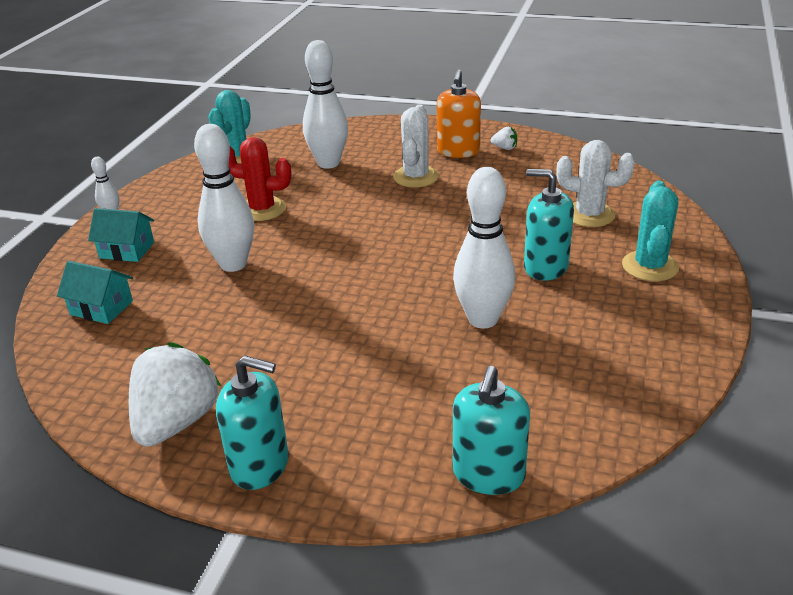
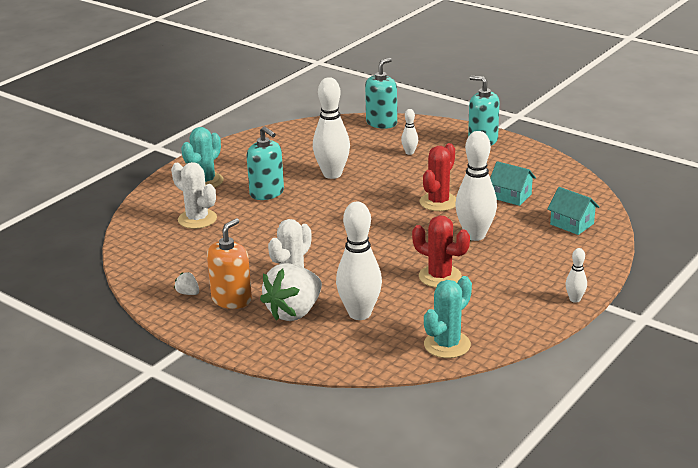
camera: 160 degrees left, 5 degrees down
(127, 250) = (558, 263): turquoise house -> turquoise house (511, 196)
(177, 422) = (522, 161): white strawberry -> white strawberry (294, 312)
(297, 304) = (438, 202): none -> red cactus
(387, 397) = (409, 152): none -> white bowling pin

